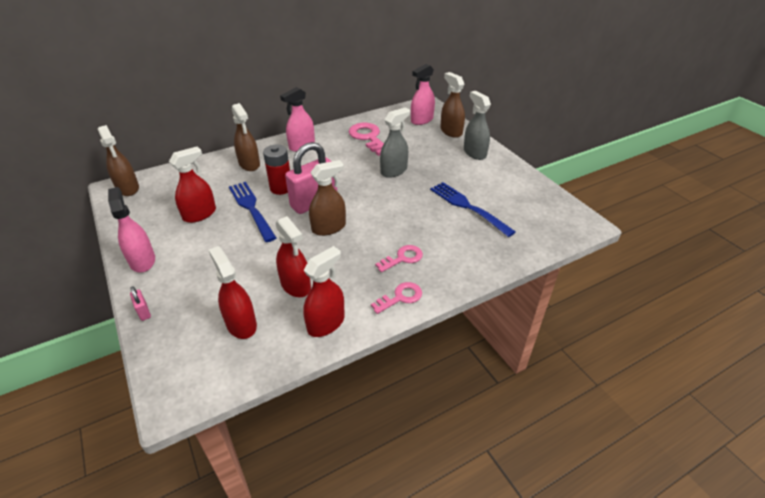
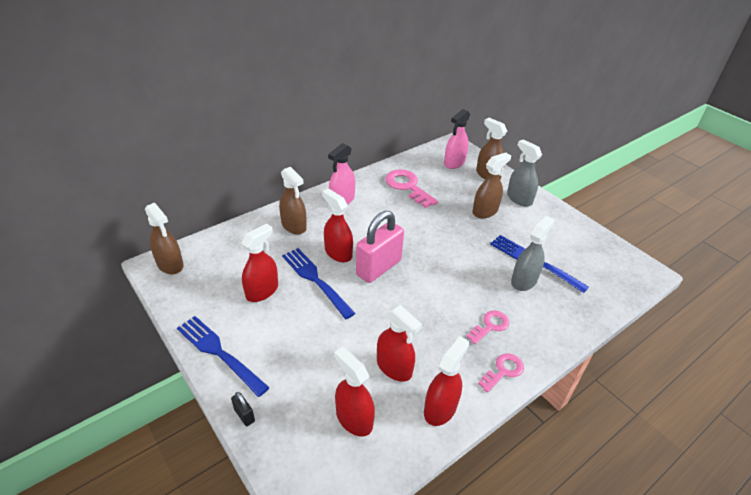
camera: 10 degrees left, 0 degrees up
(142, 261) = (220, 353): pink spray bottle -> blue fork
(144, 312) = (244, 415): pink padlock -> black padlock
(281, 188) = (338, 253): red battery -> red spray bottle
(329, 227) = (404, 296): brown spray bottle -> brown spray bottle (485, 211)
(394, 171) = (447, 224): grey spray bottle -> grey spray bottle (524, 281)

